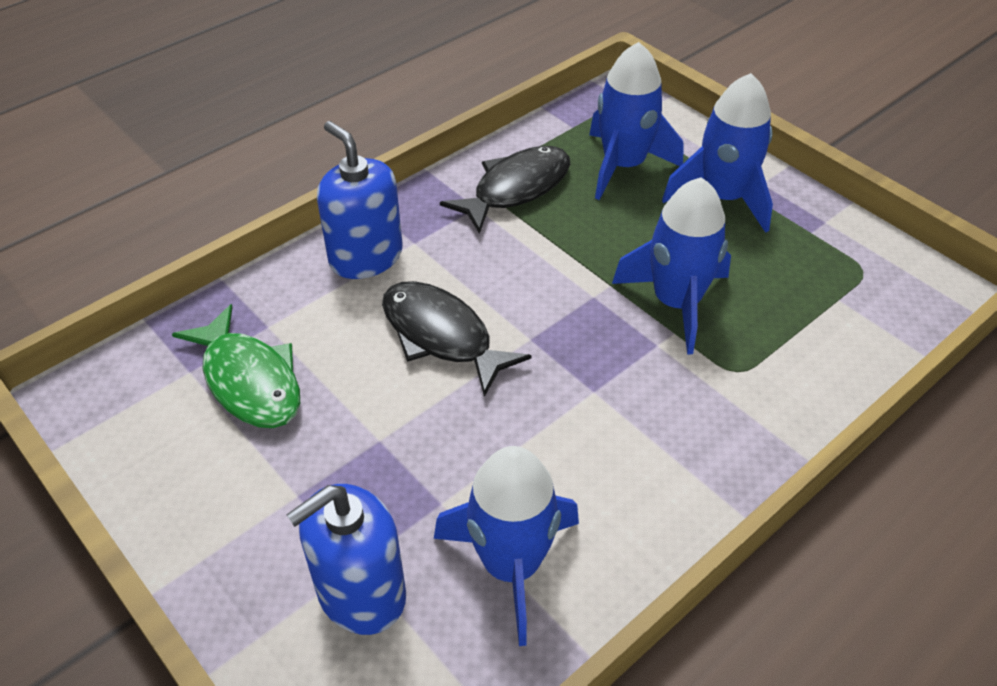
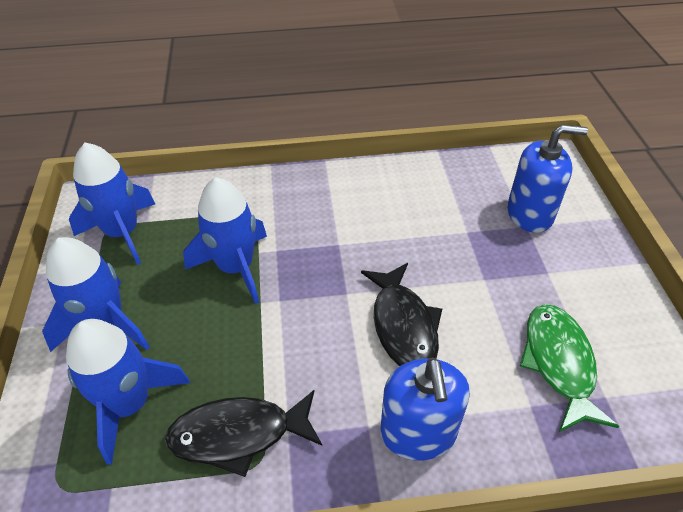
camera: 145 degrees left, 0 degrees up
(511, 565) = (448, 192): blue rocket -> blue rocket (122, 233)

